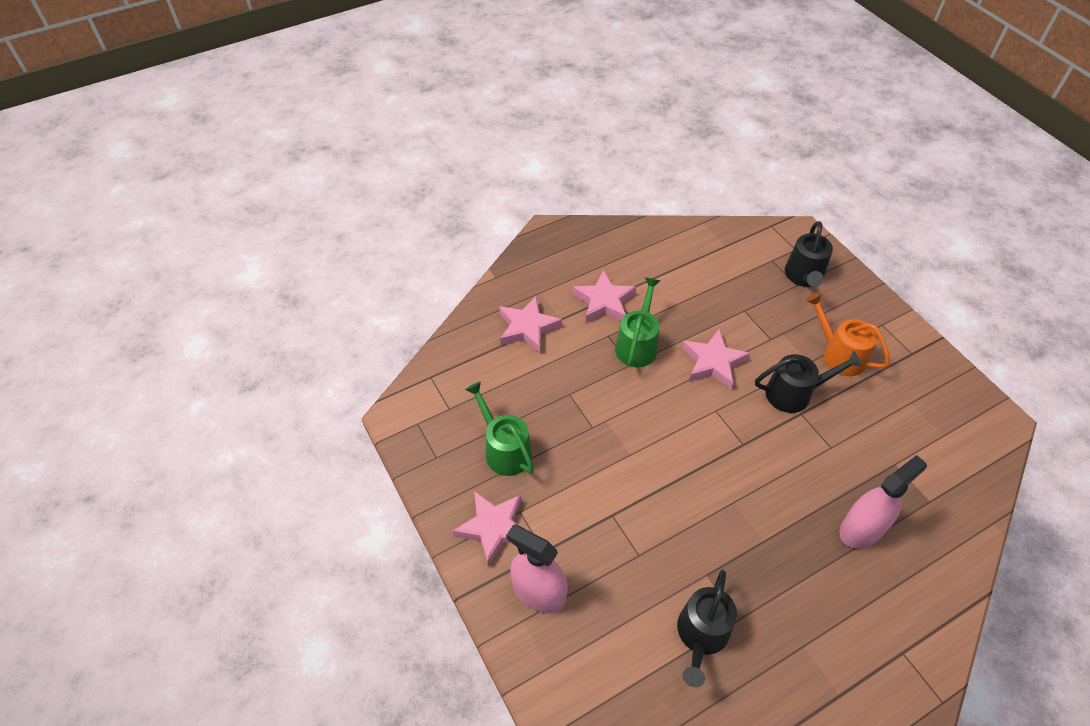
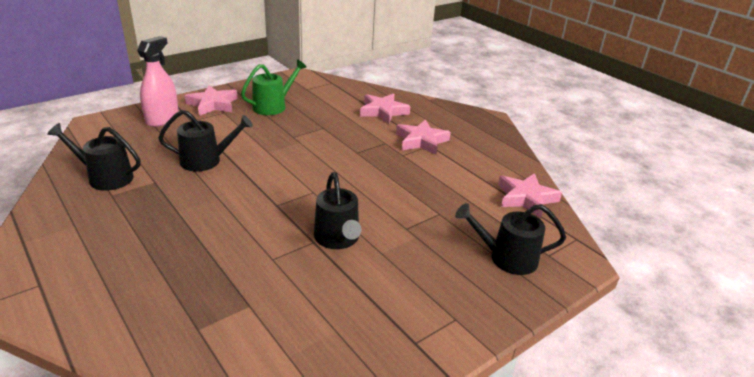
camera: 80 degrees right, 20 degrees down
(637, 345) = (378, 155): green watering can -> none
(655, 521) = (206, 160): none -> black watering can
(713, 362) = (367, 192): pink star -> pink star (526, 198)
(839, 354) = (397, 276): orange watering can -> none
(861, 529) = (175, 270): pink spray bottle -> none

